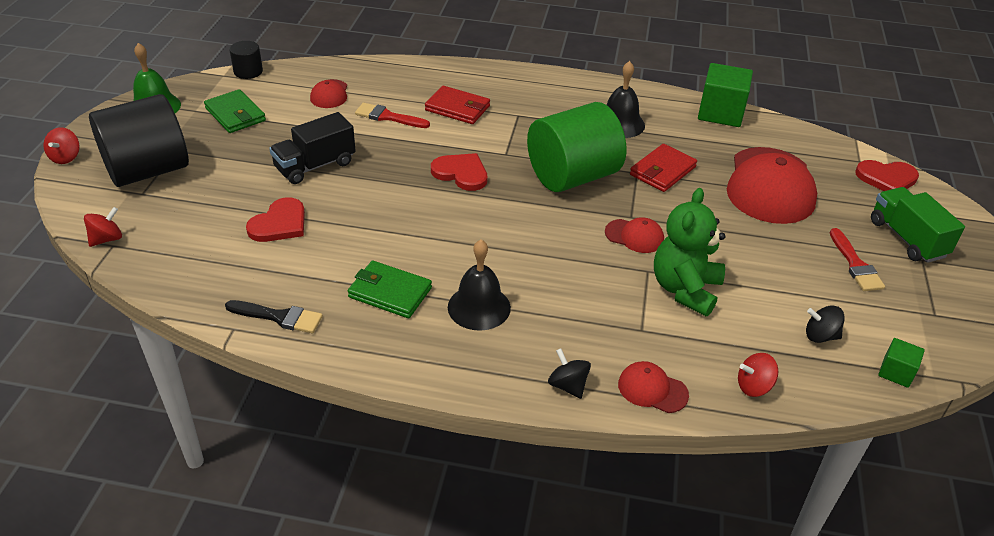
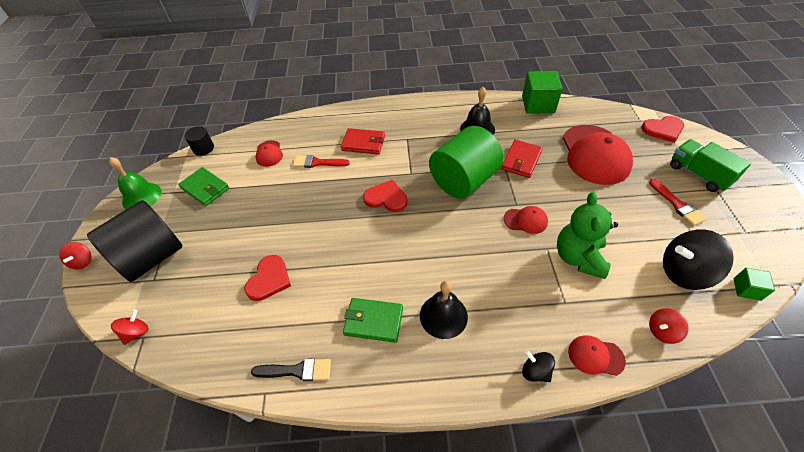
camera: 10 degrees left, 10 degrees up
(315, 166) = (279, 219): black truck -> none
(820, 336) = (684, 272): black spinning top -> black spinning top, size x1.94

